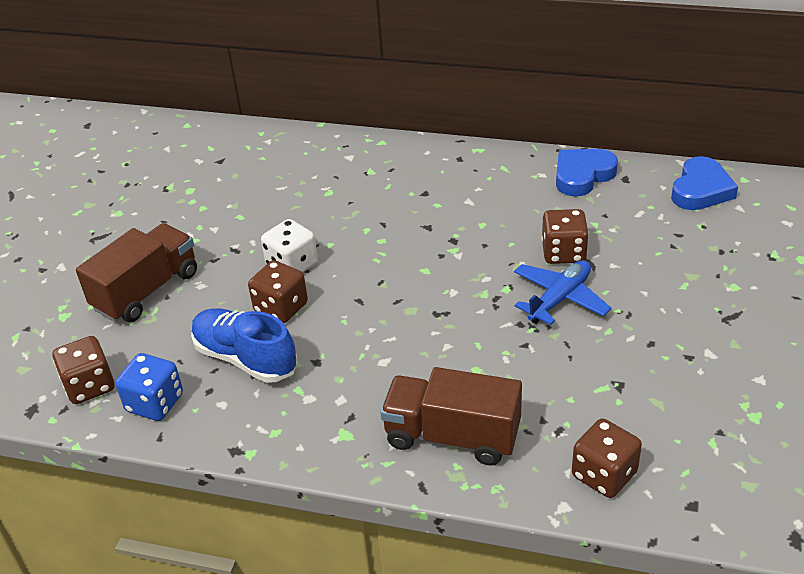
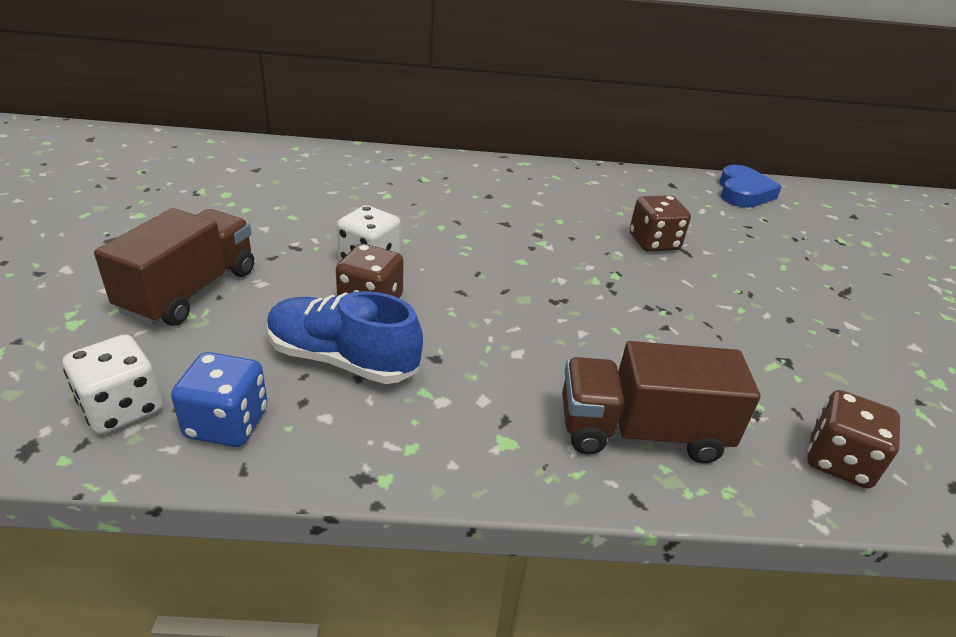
camera: 20 degrees left, 5 degrees down
(89, 386) = (122, 408): brown dice -> white dice
(560, 299) = (675, 282): blue plane -> none
(582, 175) = (632, 182): blue heart -> none

